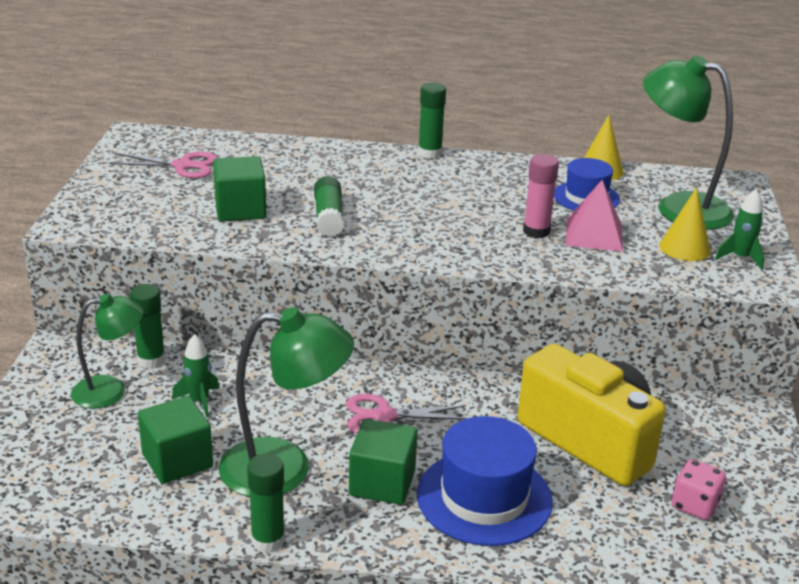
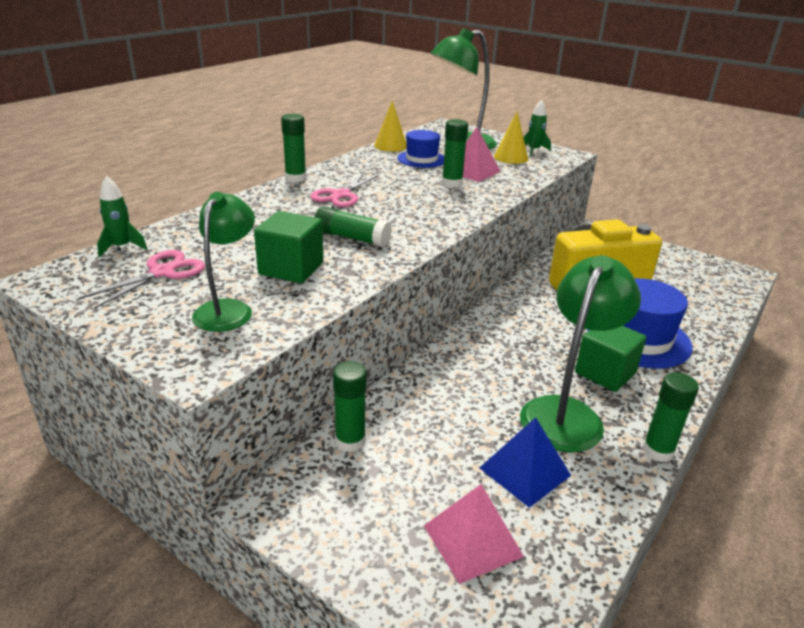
camera: 60 degrees left, 0 degrees up
(76, 451) = (472, 540): none -> pink pyramid
(111, 390) = (381, 484): green lamp -> green lamp (228, 309)
(177, 460) = (525, 471): green cube -> blue pyramid
(199, 401) = (441, 431): green rocket -> green rocket (122, 247)
(384, 416) = (523, 345): pink scissors -> pink scissors (341, 195)
(536, 231) = (452, 183): pink glue stick -> green glue stick
(694, 505) = (670, 276): pink dice -> none

